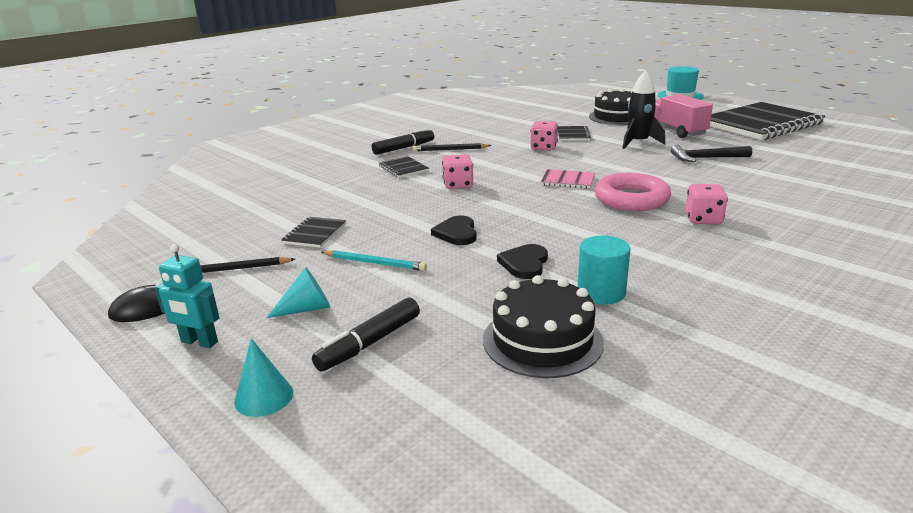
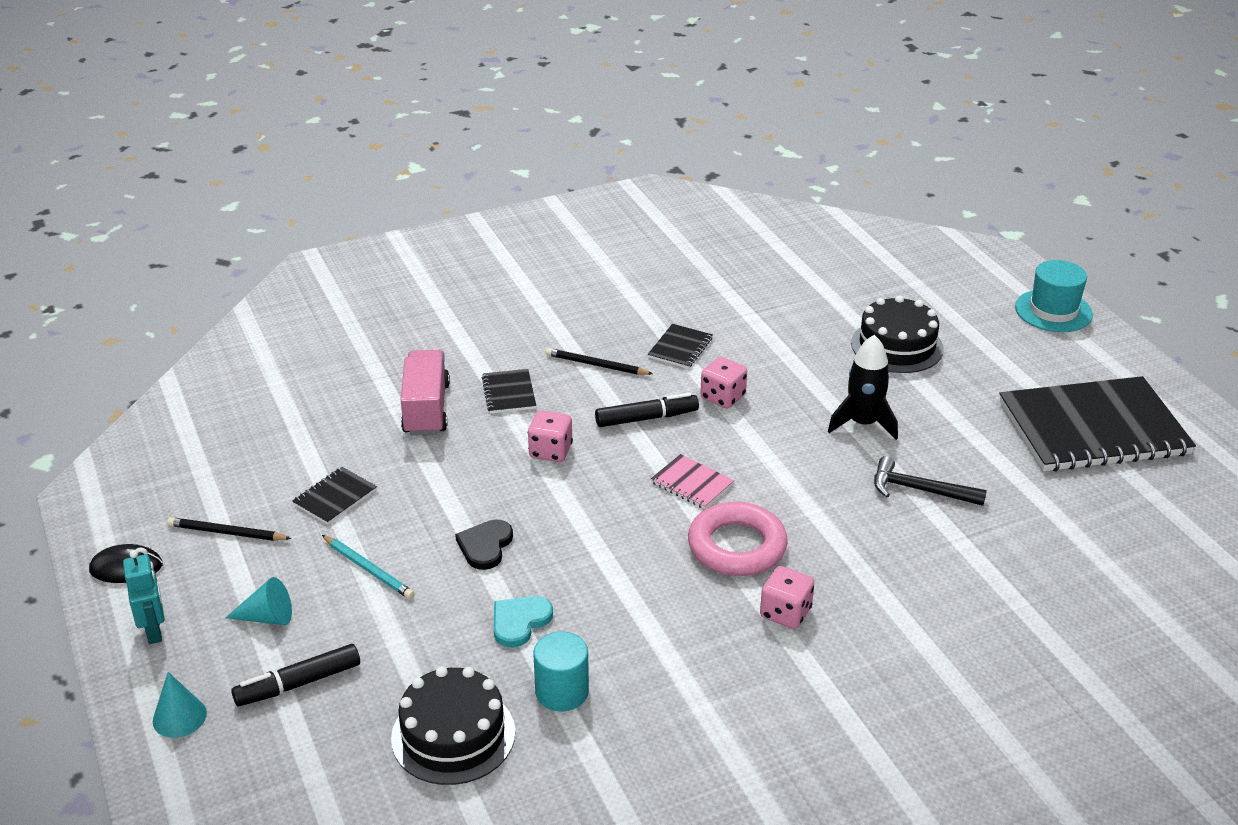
camera: 20 degrees right, 10 degrees up
(199, 342) = (154, 631): turquoise robot -> turquoise robot turned 150 degrees counterclockwise
(404, 148) = (540, 343): black marker -> black marker (646, 418)
(524, 264) = (519, 622): black heart -> turquoise heart
(573, 135) = (790, 376): black notebook -> black notebook (680, 348)
(675, 130) = (947, 408): pink truck -> pink truck (426, 409)

